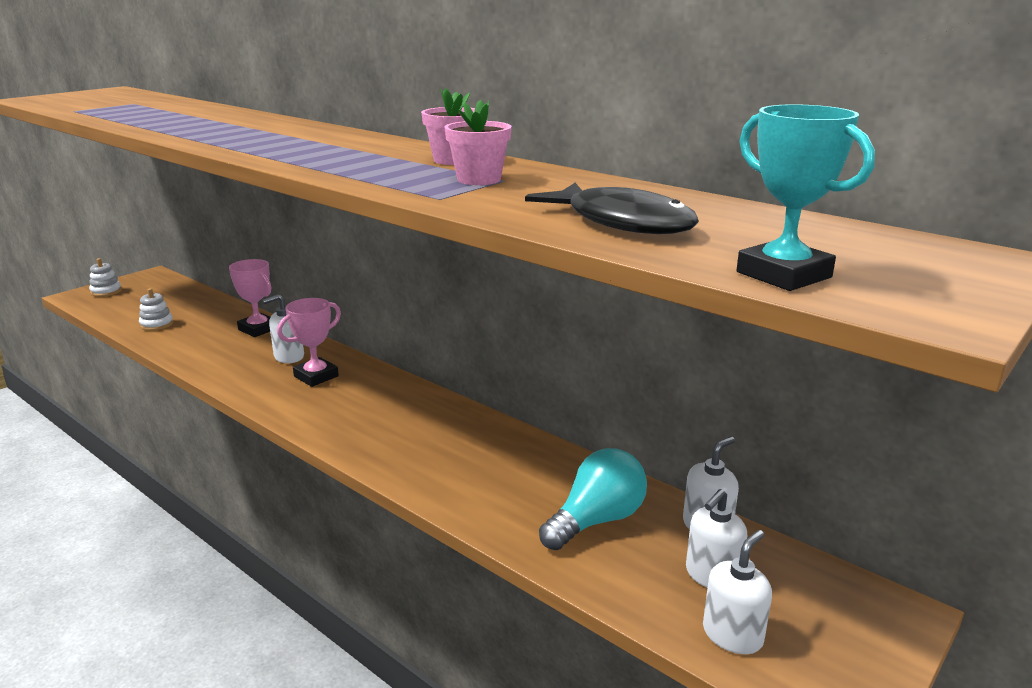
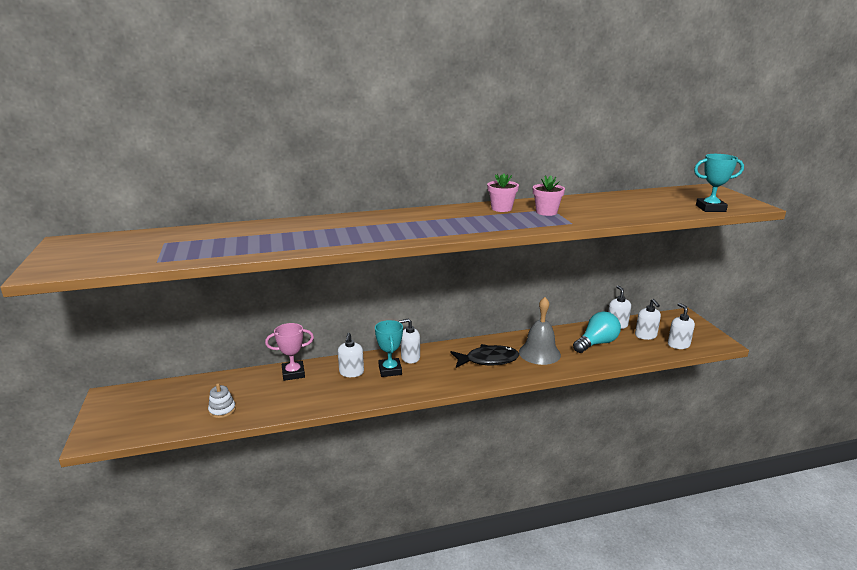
camera: 55 degrees left, 0 degrees up
(106, 291) = (108, 423): white stacking toy -> none
(316, 376) = (390, 370): pink trophy -> turquoise trophy
(362, 378) = (410, 358): none -> white soap dispenser
(488, 471) = (539, 353): none -> grey bell
(596, 520) = (596, 343): turquoise light bulb -> turquoise light bulb turned 60 degrees clockwise
(622, 222) = (637, 209): black fish -> black fish (488, 360)

